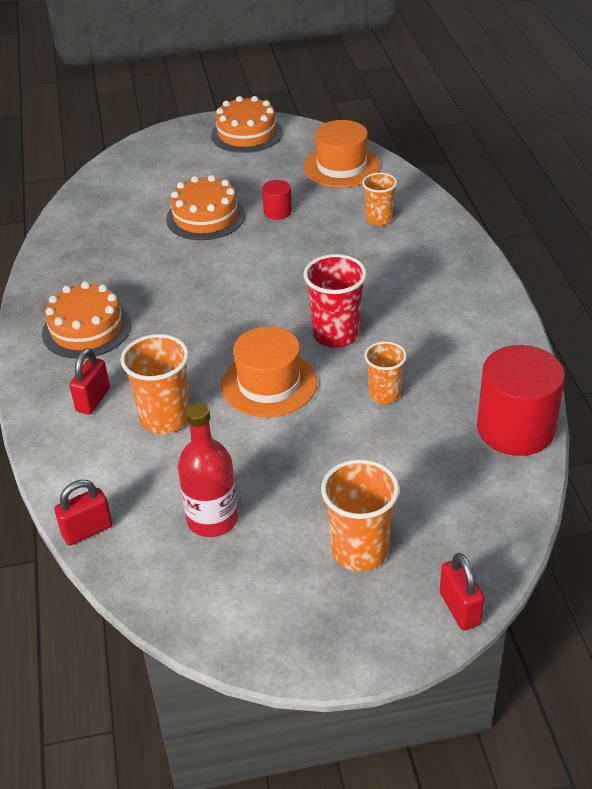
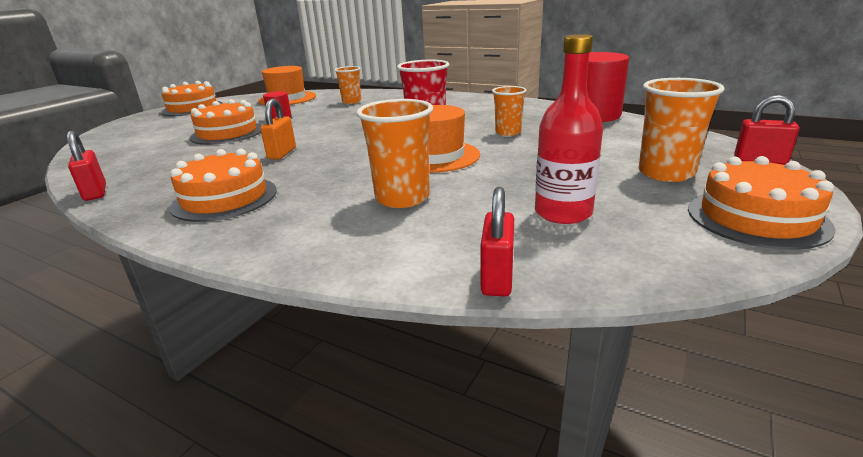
camera: 50 degrees left, 15 degrees down
(93, 400) = (316, 220): red padlock -> red padlock (95, 193)
(191, 289) = (282, 153): none -> orange padlock
(296, 634) = (756, 217): none -> orange cake

